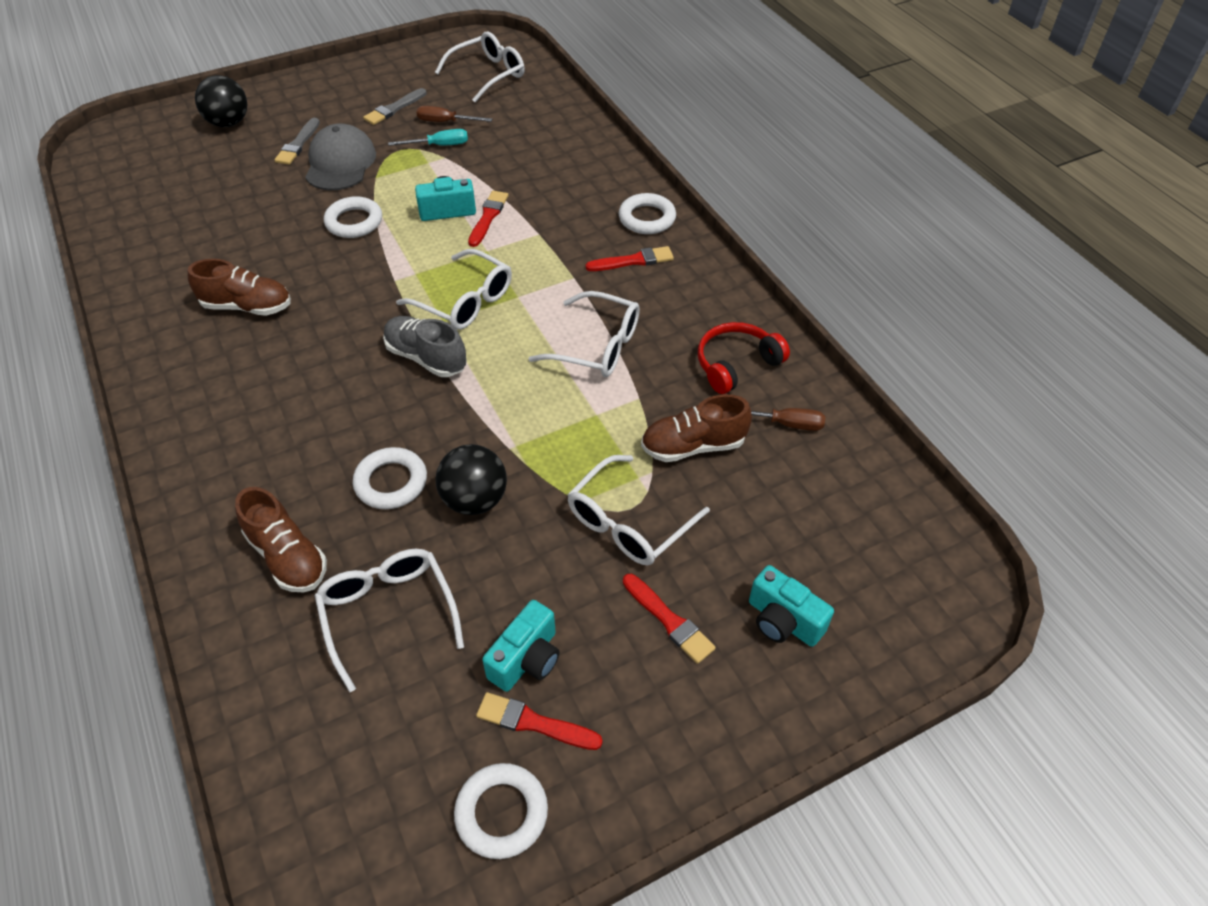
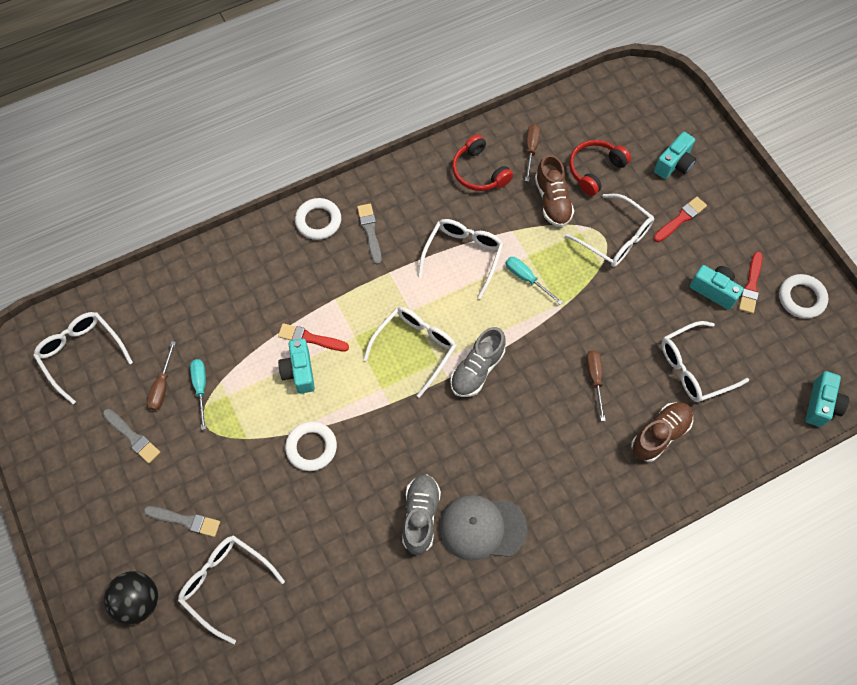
camera: 90 degrees left, 15 degrees up
(224, 172) = (225, 584): none -> white glasses
(247, 306) = (420, 516): brown shoe -> grey shoe
(282, 815) = (821, 405): none -> turquoise camera
(340, 163) = (221, 474): grey cap -> grey cap (482, 528)
(391, 482) = (595, 379): white ring -> brown screwdriver
(475, 500) = (605, 326): black ball -> none
(559, 411) = (526, 278): none -> turquoise screwdriver
(633, 261) = (370, 231): red brush -> grey brush
(757, 503) = (594, 170): none -> red headphones

